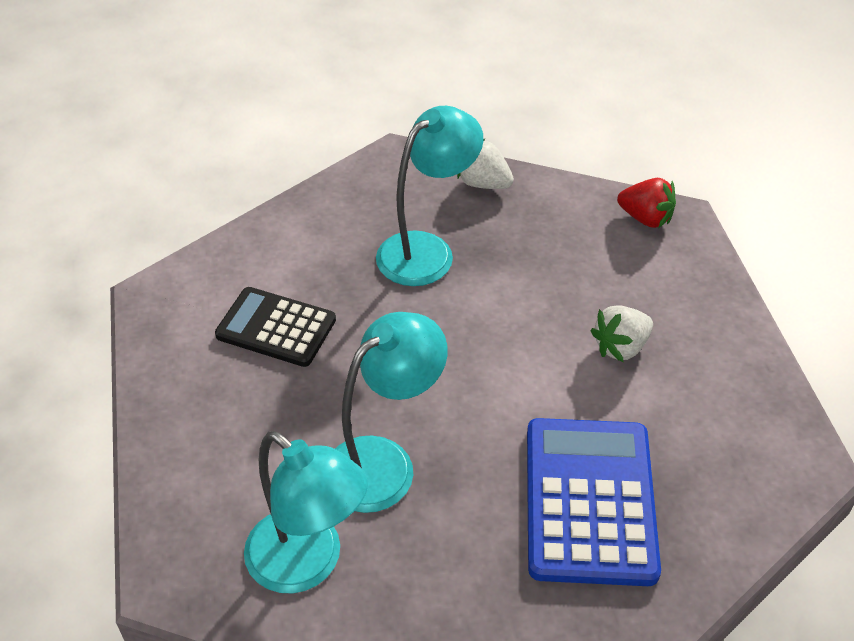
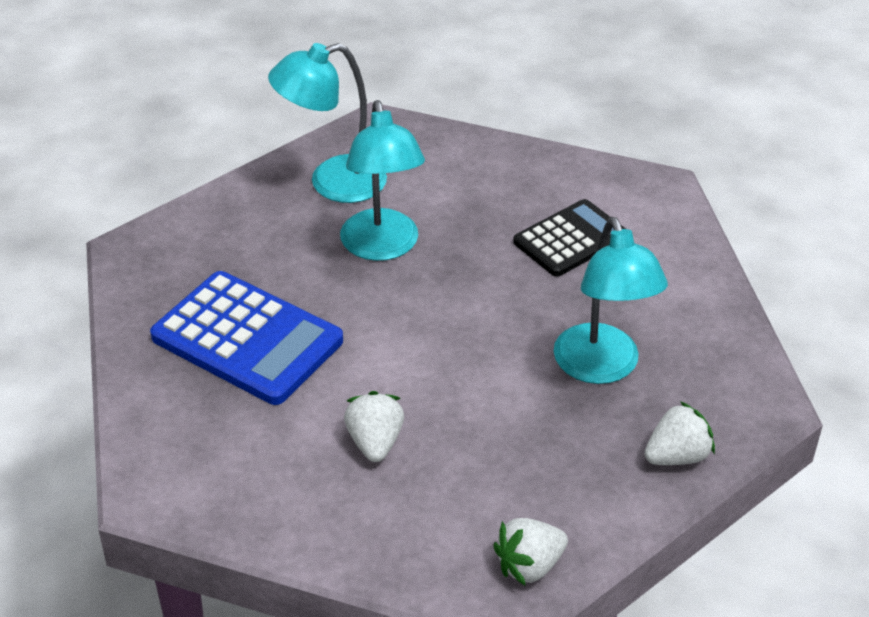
camera: 120 degrees right, 5 degrees down
(645, 218) = (529, 566): red strawberry -> white strawberry

